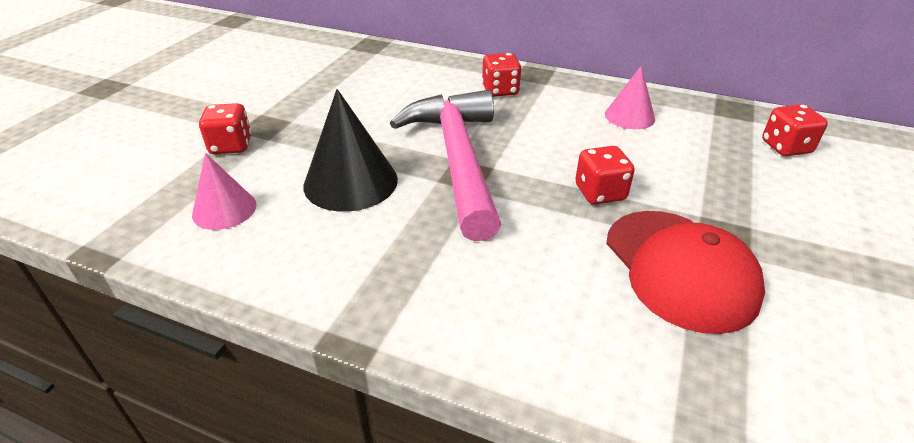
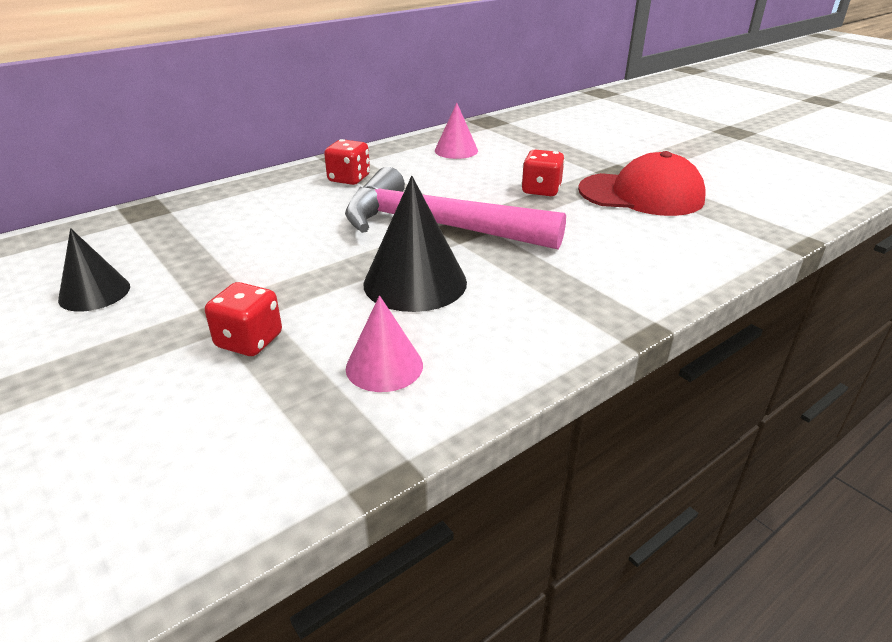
camera: 60 degrees left, 5 degrees down
(258, 76) = (94, 293): none -> black cone
(786, 147) = (548, 126): red dice -> none

